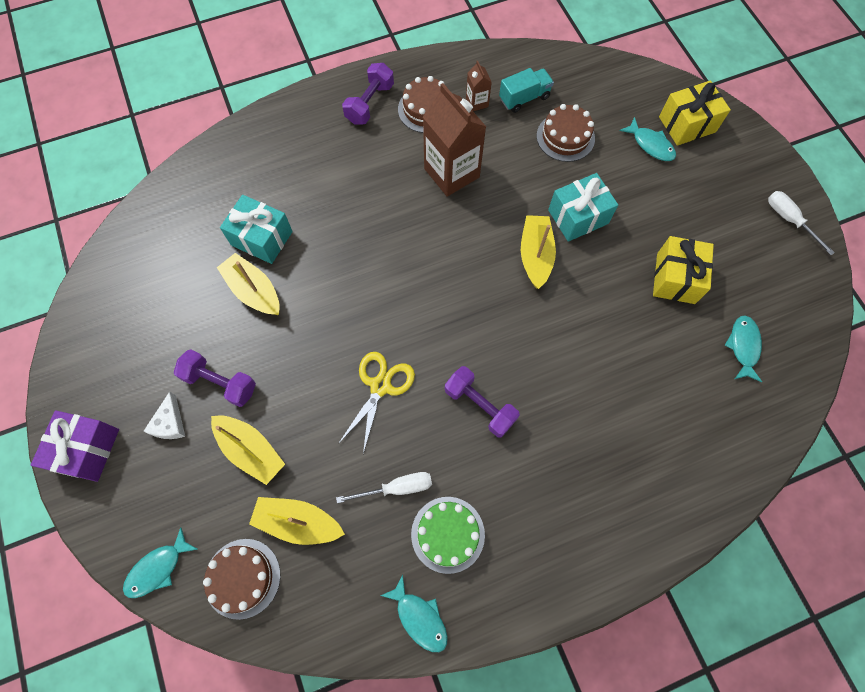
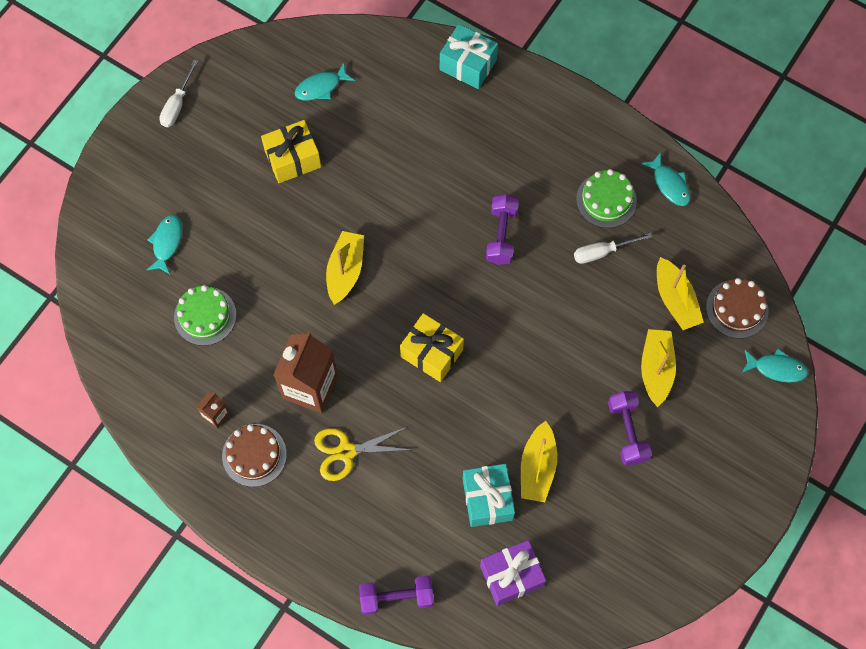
camera: 125 degrees left, 0 degrees up
(87, 450) = (749, 487): purple gift -> purple gift (511, 576)
(170, 423) = (684, 443): white cheese -> none
(370, 103) = (282, 511): purple dumbbell -> purple dumbbell (397, 597)
(380, 386) = (540, 313): yellow scissors -> yellow scissors (346, 452)
(397, 488) = (602, 252): white screwdriver -> white screwdriver turned 60 degrees counterclockwise
(419, 617) = (669, 184): turquoise fish -> turquoise fish turned 135 degrees clockwise
(524, 98) = (183, 376): turquoise truck -> none
(535, 255) = (345, 271): yellow boat -> yellow boat turned 135 degrees clockwise
(565, 137) = (205, 316): brown cake -> green cake
(578, 217) = (284, 259): turquoise gift -> turquoise gift (468, 65)
(687, 124) = (123, 225): yellow gift -> yellow gift (431, 353)

